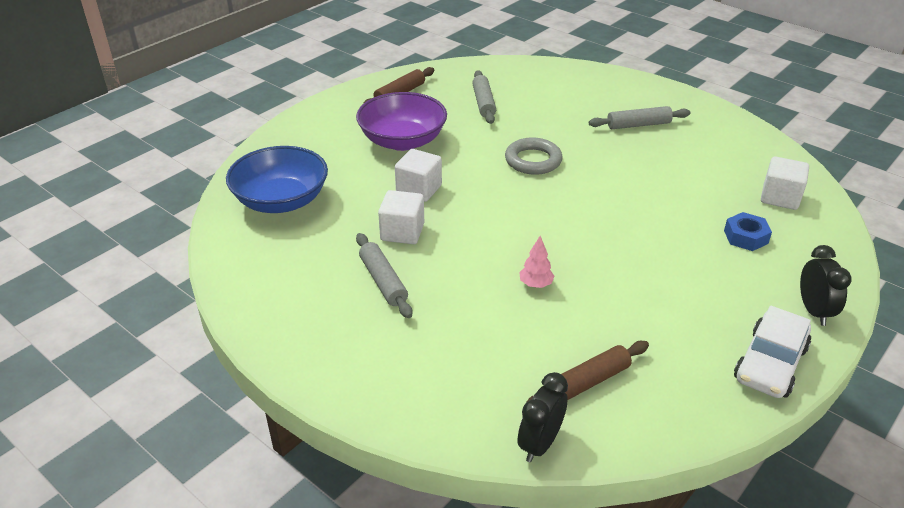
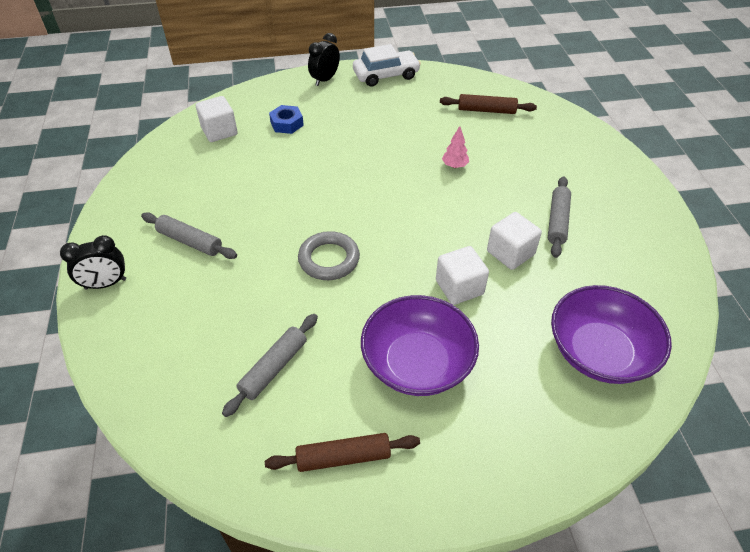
camera: 140 degrees left, 10 degrees up
(281, 201) = (599, 352): blue bowl -> purple bowl
(540, 444) = (539, 102): black clock -> black clock (105, 284)

